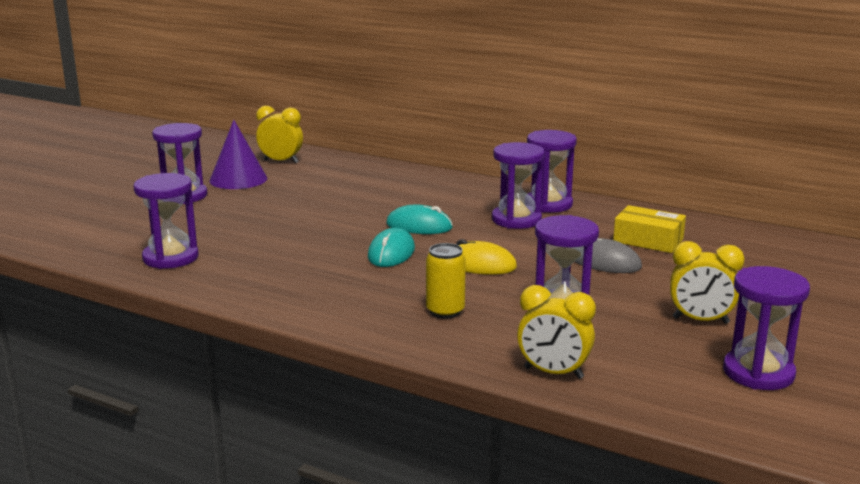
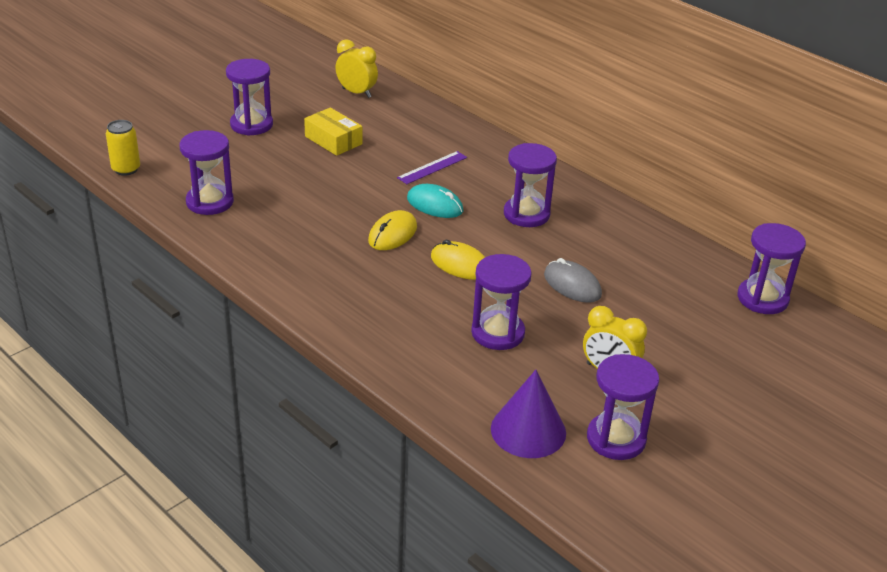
camera: 15 degrees right, 15 degrees up
(238, 179) = (308, 111): purple cone -> purple cone (528, 430)
(391, 253) = (392, 234): turquoise mouse -> yellow mouse
(396, 201) = (432, 167): none -> purple ruler
(445, 311) = (400, 312): yellow can -> yellow can (126, 169)
(548, 204) = (569, 199): purple hourglass -> purple hourglass (762, 299)
(553, 373) = (448, 399): yellow clock -> none
(648, 240) = (630, 266): yellow box -> yellow box (333, 140)

